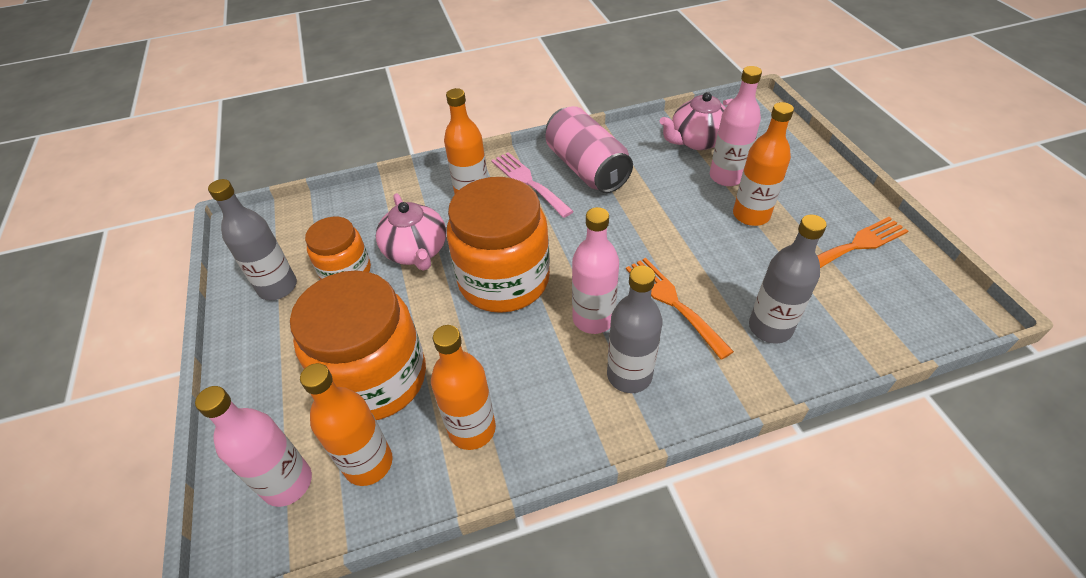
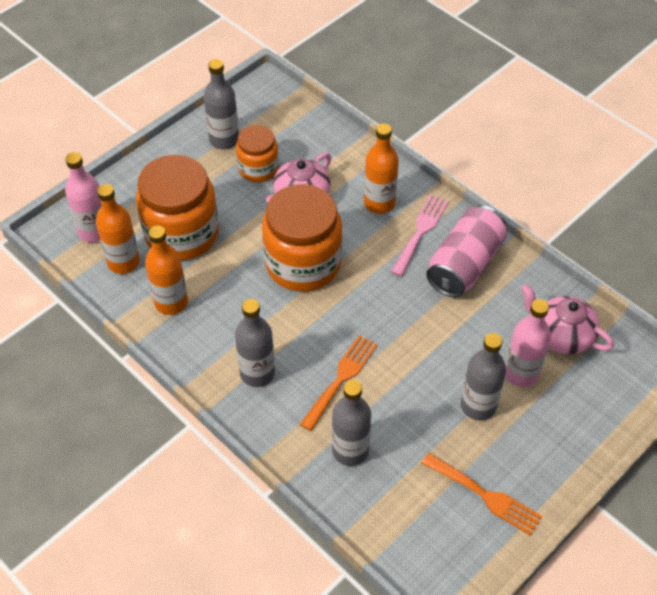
camera: 60 degrees right, 5 degrees up
(593, 319) = (296, 333): pink bottle -> none
(751, 215) = (478, 406): orange bottle -> grey bottle

